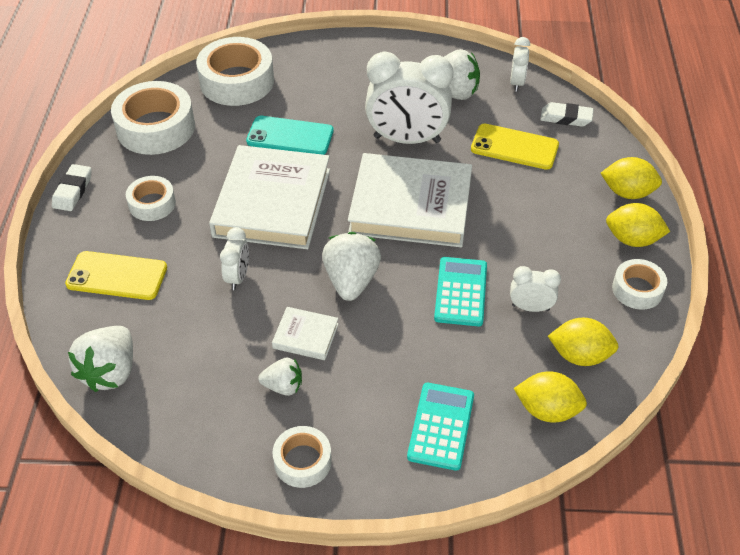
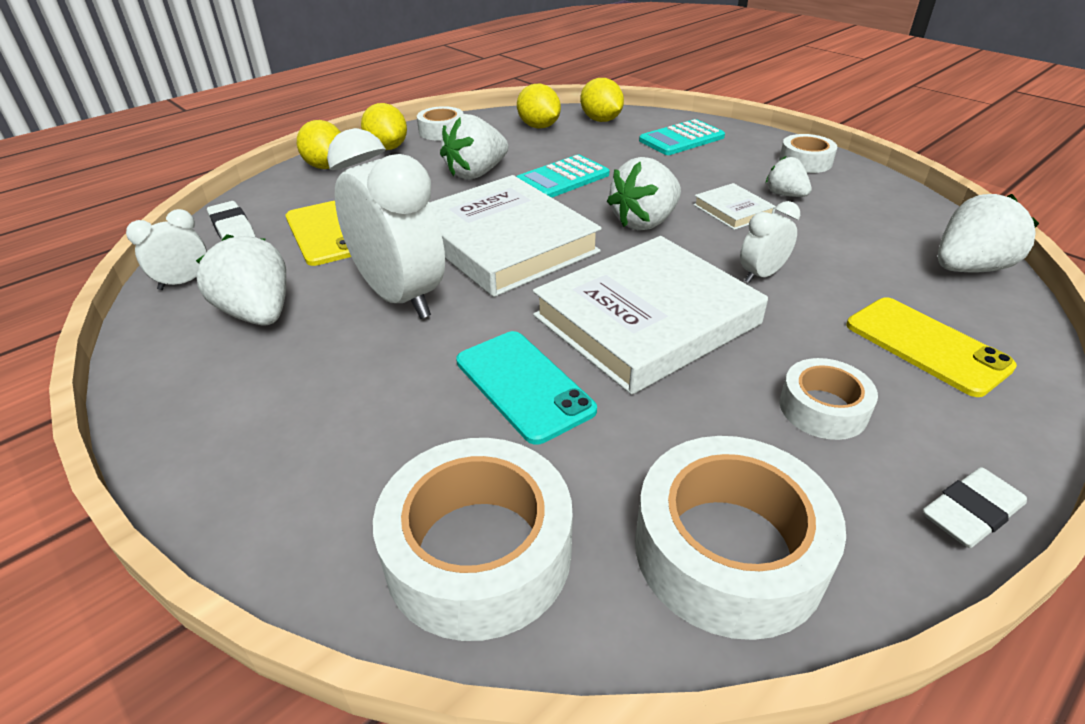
camera: 135 degrees left, 10 degrees down
(524, 255) = (476, 173): none -> white strawberry
(530, 307) = (527, 152): white clock -> none

